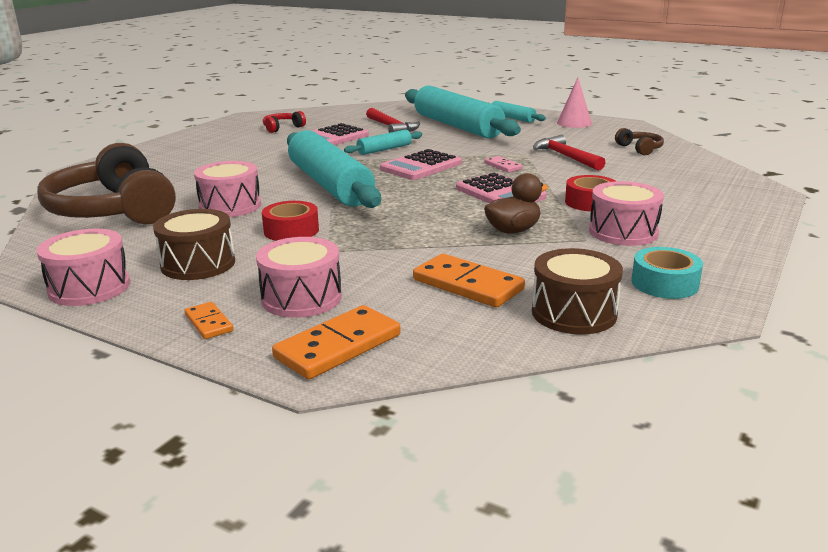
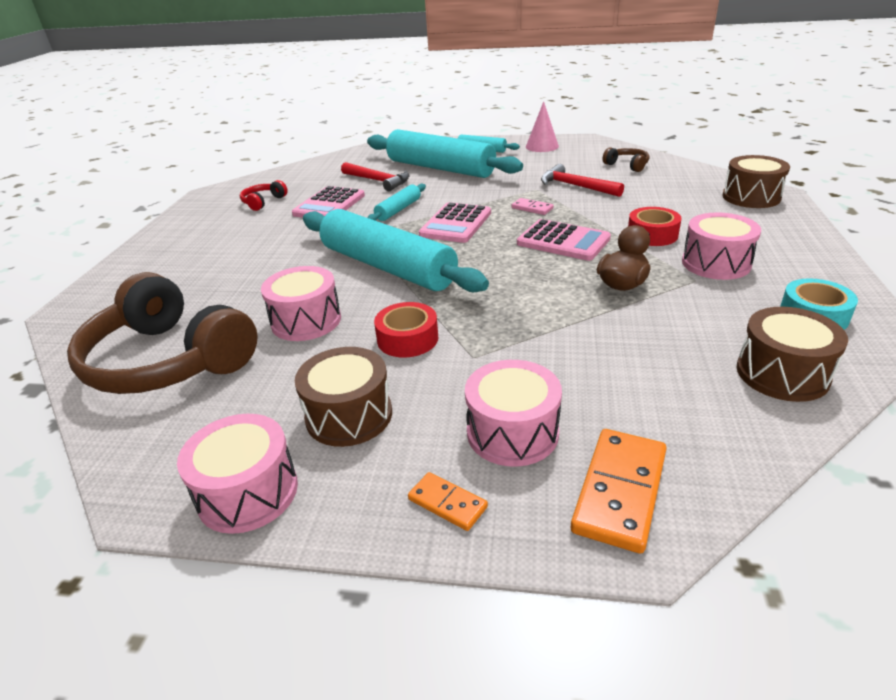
camera: 20 degrees left, 10 degrees up
(467, 285) = (654, 365): orange domino -> none
(735, 191) = (751, 197): none -> brown drum

